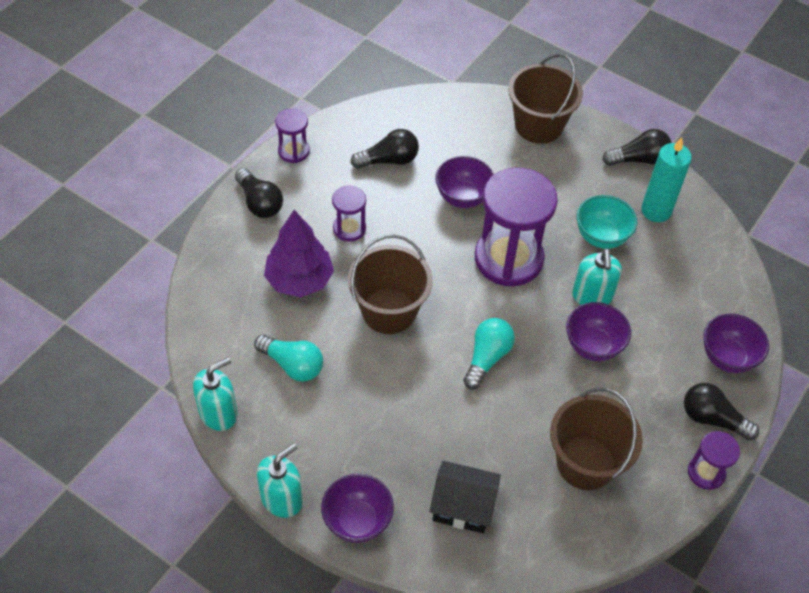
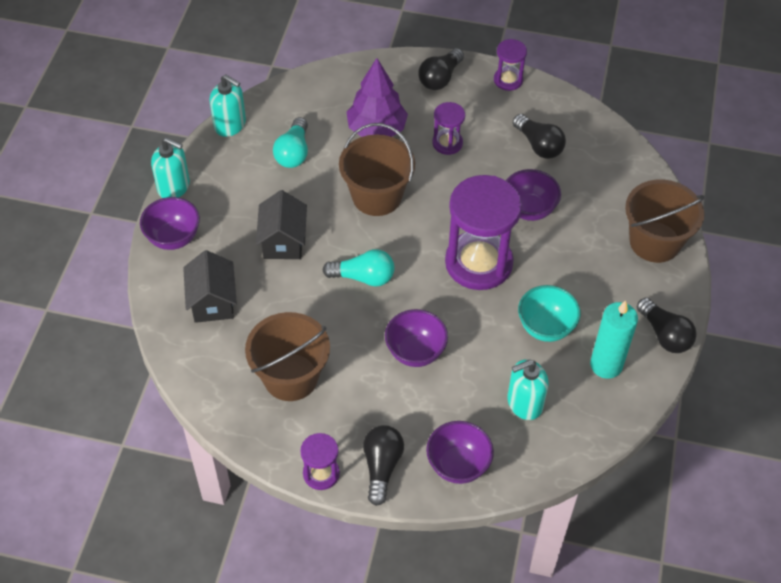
camera: 70 degrees right, 0 degrees up
(410, 414) = (283, 241): none -> black house
(592, 296) = (471, 337): turquoise soap dispenser -> turquoise soap dispenser (524, 403)

